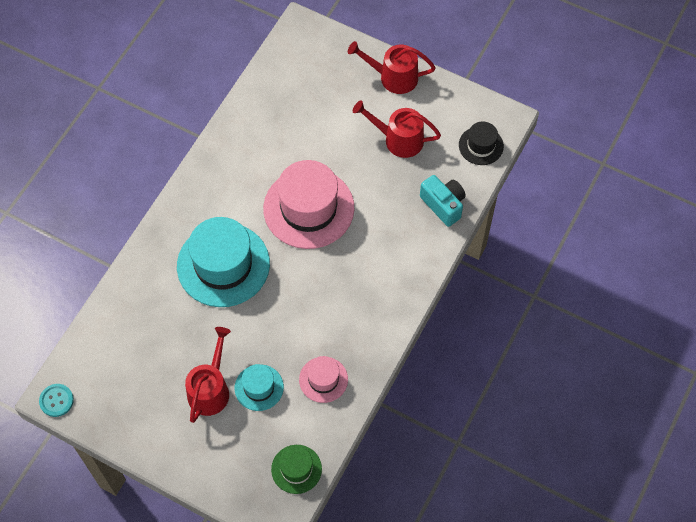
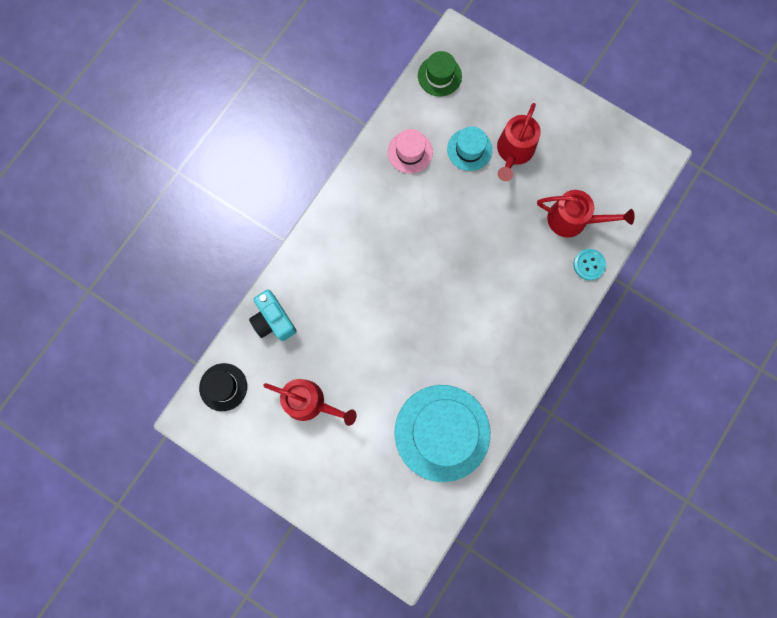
camera: 175 degrees left, 15 degrees up
(56, 400) = (654, 153): turquoise button -> turquoise button (589, 265)
(223, 265) = (500, 273): turquoise hat -> turquoise hat (442, 432)
(308, 208) = (411, 328): pink hat -> none
(393, 77) = (305, 484): red watering can -> red watering can (573, 220)

